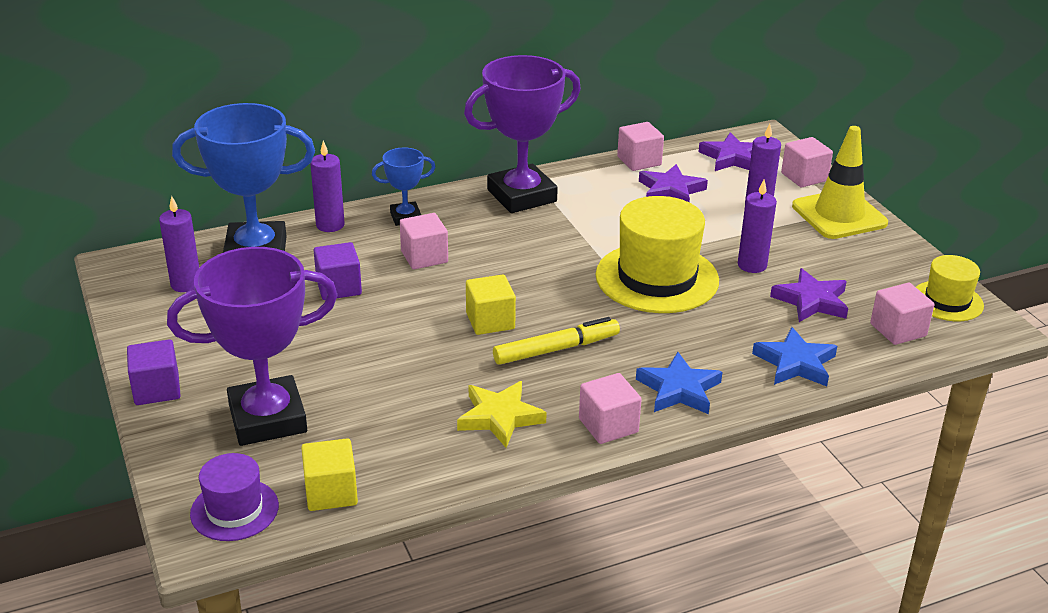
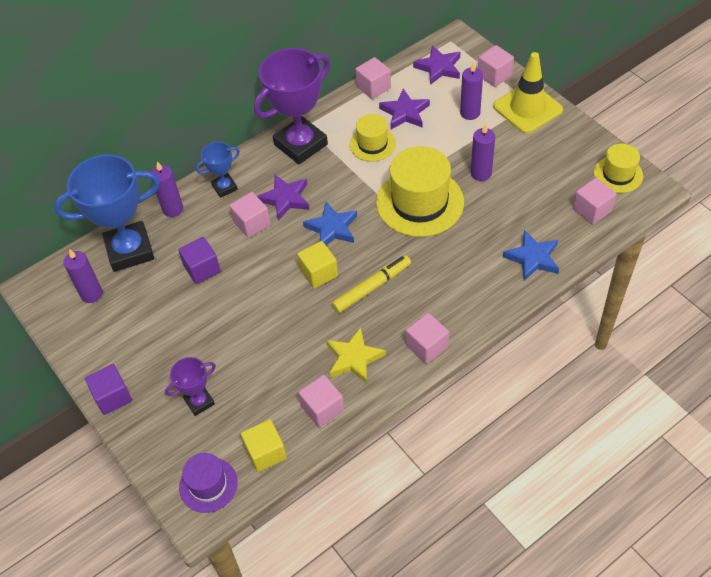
camera: 10 degrees left, 20 degrees up
(267, 418) = (199, 402): purple trophy -> purple trophy, size x0.49
(432, 461) = (322, 408): none -> pink cube
(616, 212) = (372, 144): none -> yellow hat
(679, 389) = (463, 302): blue star -> blue star (332, 228)
(811, 301) = (529, 197): purple star -> purple star (285, 199)

